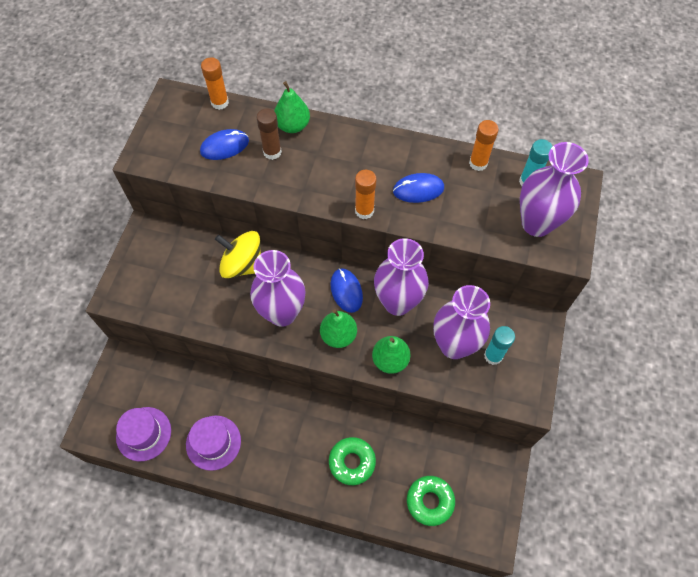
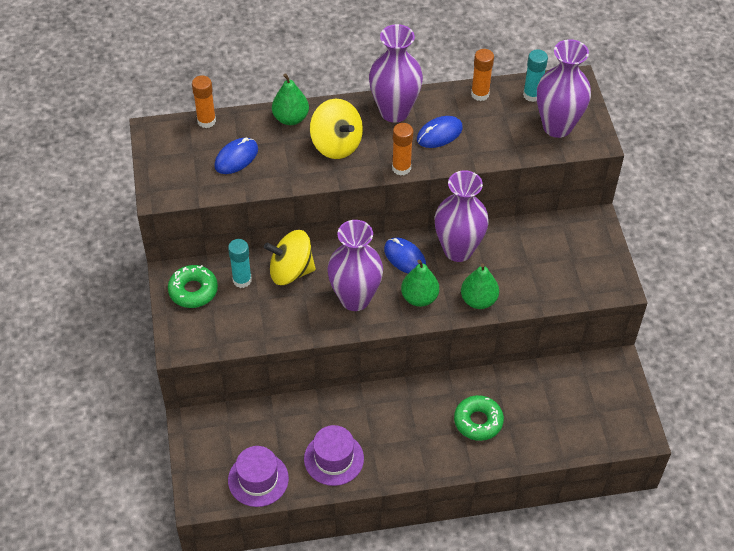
camera: 25 degrees left, 10 degrees down
(272, 152) = (285, 147): brown glue stick -> none
(318, 165) = (336, 144): none -> yellow spinning top
(430, 501) = (568, 424): green donut -> green donut (193, 290)
(454, 345) = (529, 266): purple vase -> purple vase (394, 111)
(493, 356) = (568, 262): turquoise glue stick -> turquoise glue stick (242, 280)

